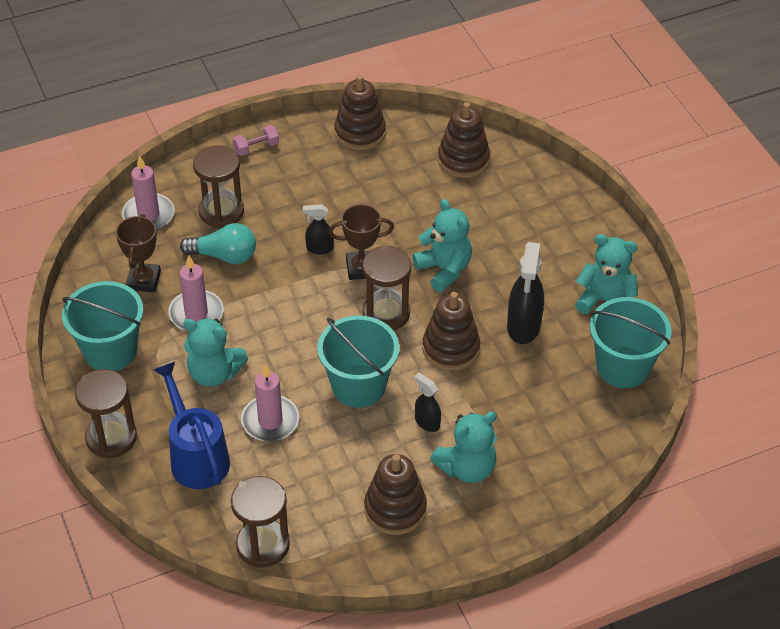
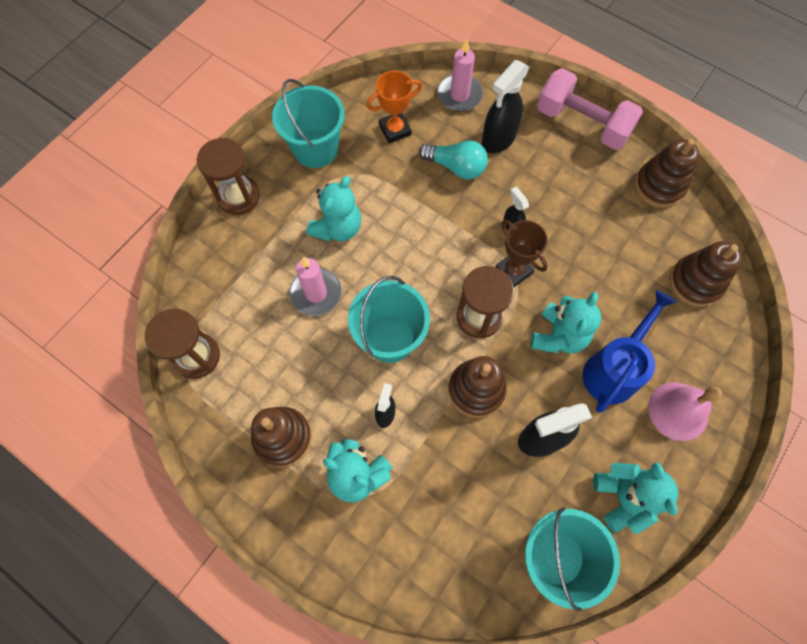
camera: 60 degrees right, 20 degrees up
(144, 280) = (395, 130): brown trophy -> orange trophy
(196, 313) = (387, 182): pink candle -> none
(196, 456) = (253, 261): blue watering can -> blue watering can (614, 369)
(214, 373) = (338, 228): turquoise teddy bear -> turquoise teddy bear turned 135 degrees counterclockwise
(221, 212) = (498, 139): brown hourglass -> black spray bottle
(224, 256) = (456, 167): turquoise light bulb -> turquoise light bulb turned 45 degrees counterclockwise
(256, 147) = (582, 123): pink dumbbell -> pink dumbbell, size x2.31
(560, 230) = (678, 411): none -> pink bell

